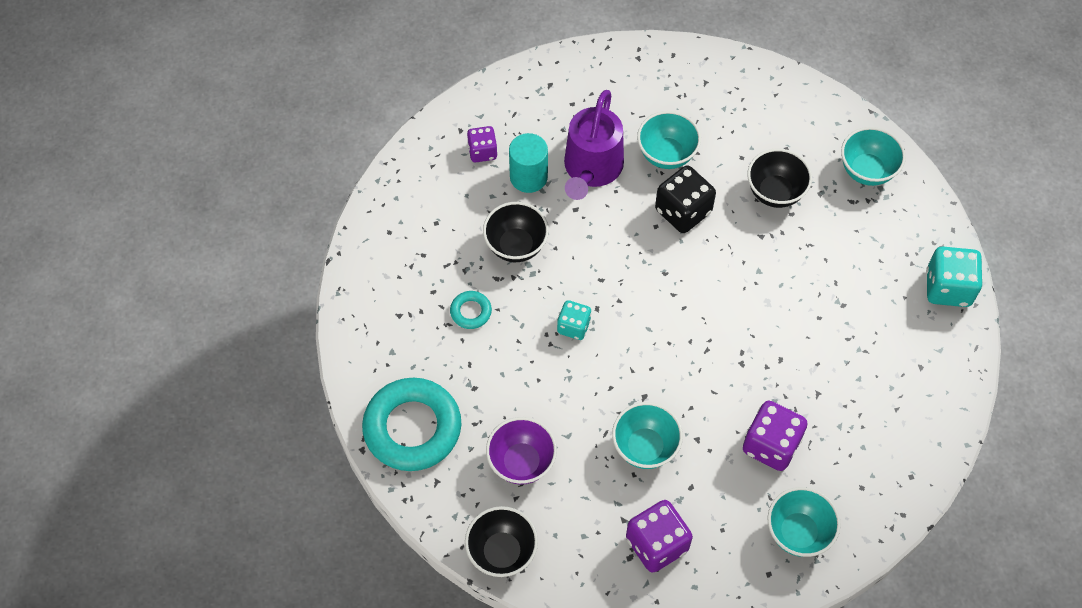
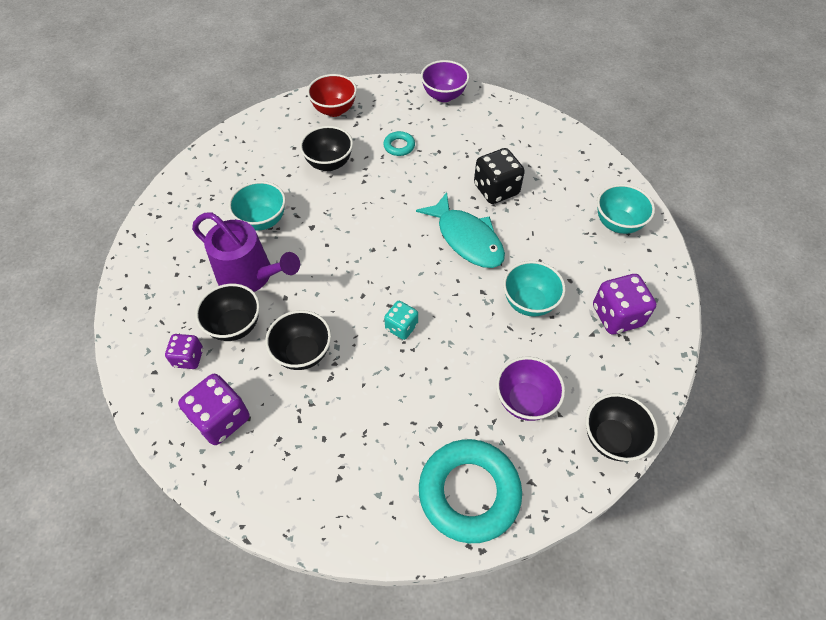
camera: 75 degrees left, 5 degrees down
(471, 312) = (358, 408): turquoise ring -> turquoise ring (399, 146)
(528, 177) = (235, 326): turquoise cylinder -> black bowl
(683, 211) = (321, 223): black dice -> black dice (496, 190)
(713, 365) = (467, 239): none -> turquoise fish
(771, 445) = (543, 221): purple dice -> purple dice (221, 419)
(867, 171) = (334, 110): turquoise bowl -> red bowl
(948, 288) = (444, 96): turquoise dice -> purple bowl

